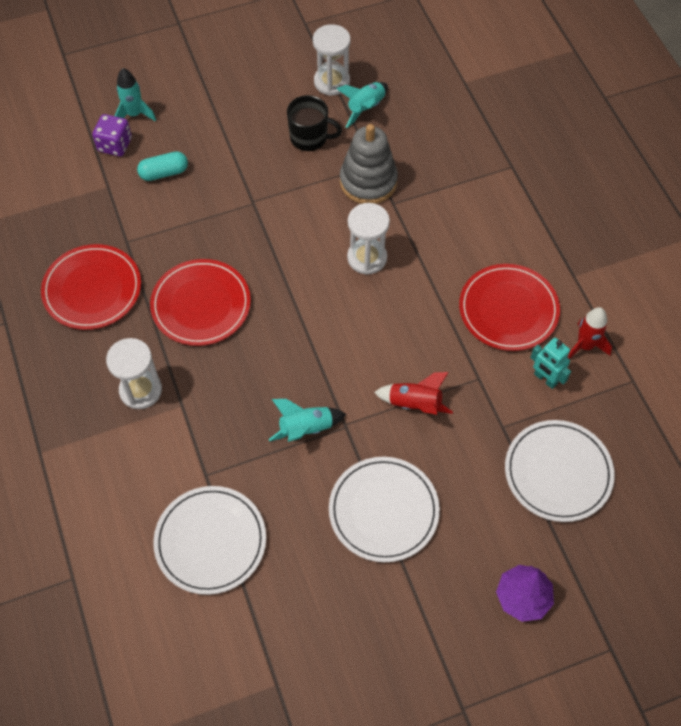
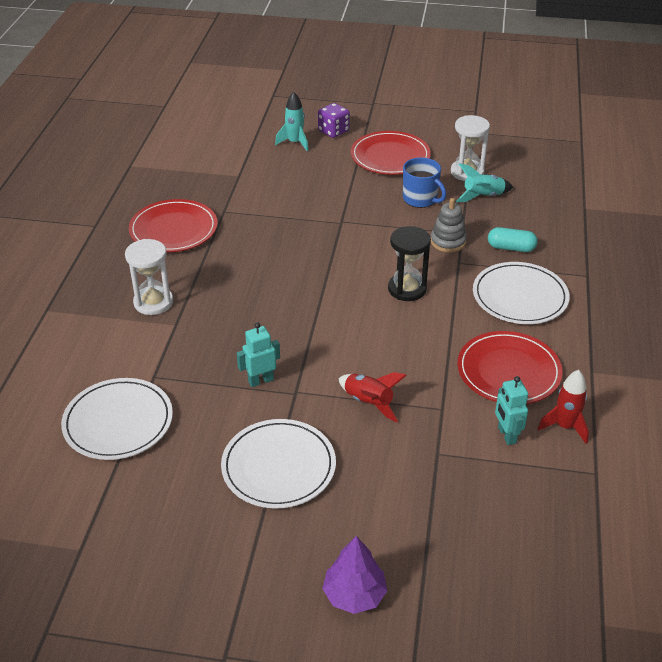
camera: 30 degrees right, 20 degrees down
(115, 145) = (265, 155): purple dice -> purple dice (333, 131)
(164, 173) = (287, 182): turquoise capsule -> turquoise capsule (511, 248)
(201, 304) = (246, 268): red plate -> red plate (390, 156)
(306, 429) = (260, 380): turquoise rocket -> turquoise robot
(309, 138) = (420, 199): black mug -> blue mug
(367, 258) = (407, 289): white hourglass -> black hourglass
(368, 182) = (448, 242): grey stacking toy -> grey stacking toy, size x0.65
(558, 472) = (465, 511): white plate -> white plate (520, 296)

